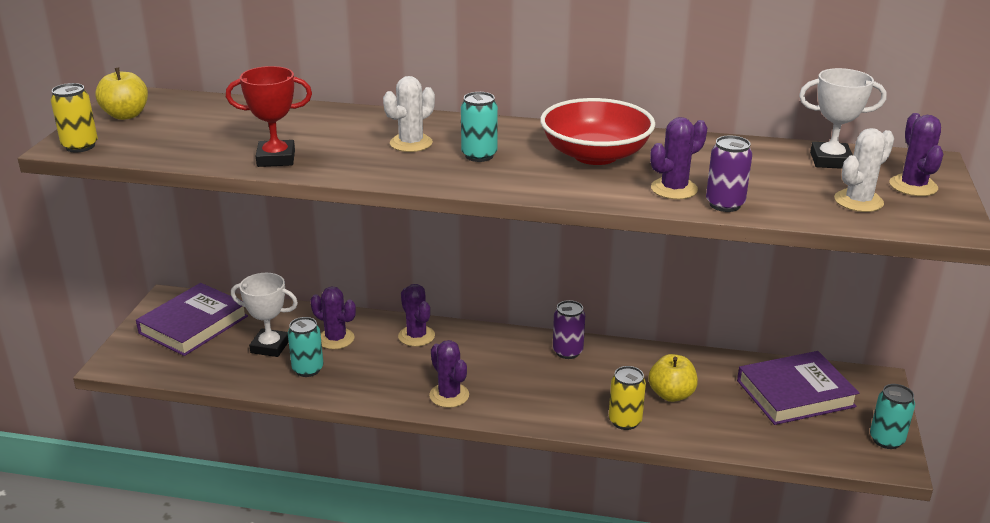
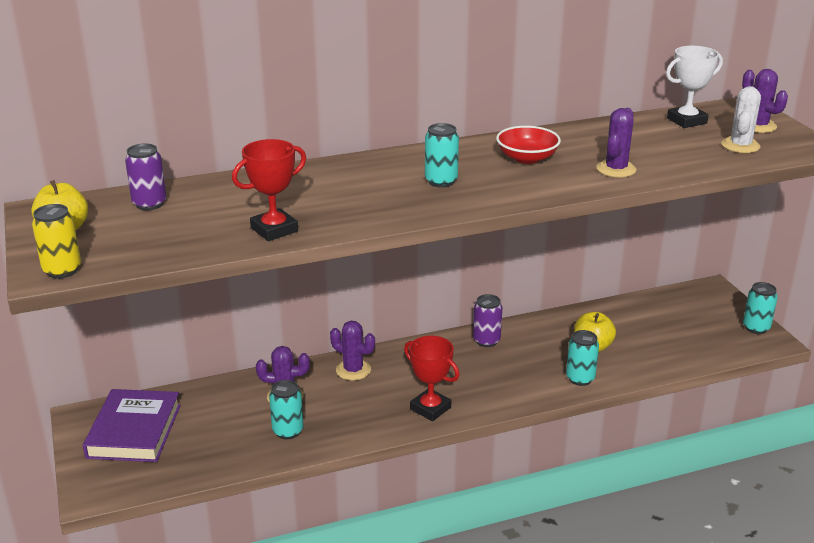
camera: 30 degrees left, 0 degrees up
(270, 346) = (231, 424): white trophy -> none
(411, 143) = (371, 186): white cactus -> none
(449, 395) = (430, 408): purple cactus -> red trophy
(595, 155) = (527, 158): red bowl -> red bowl, size x0.64
(625, 421) = (580, 378): yellow can -> turquoise can
(724, 204) = (663, 171): purple can -> purple can (149, 204)
(795, 393) = (672, 316): purple book -> none

